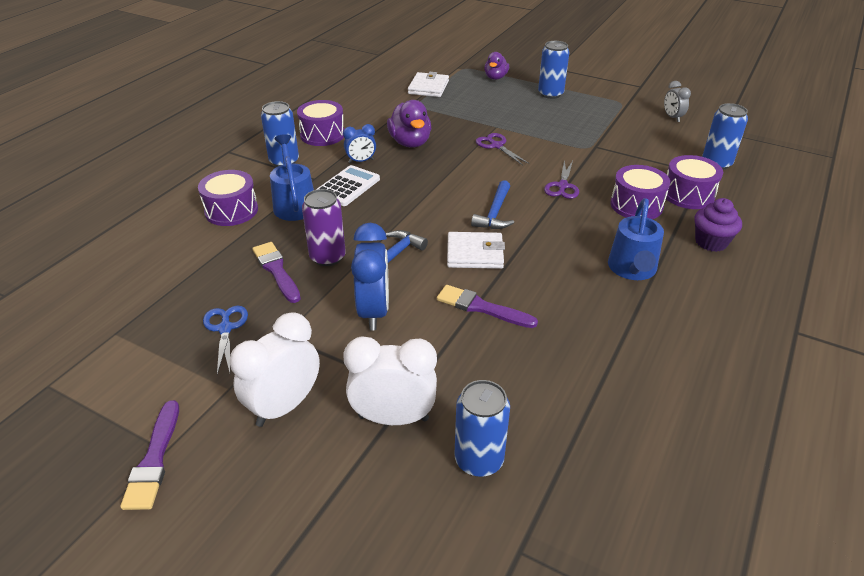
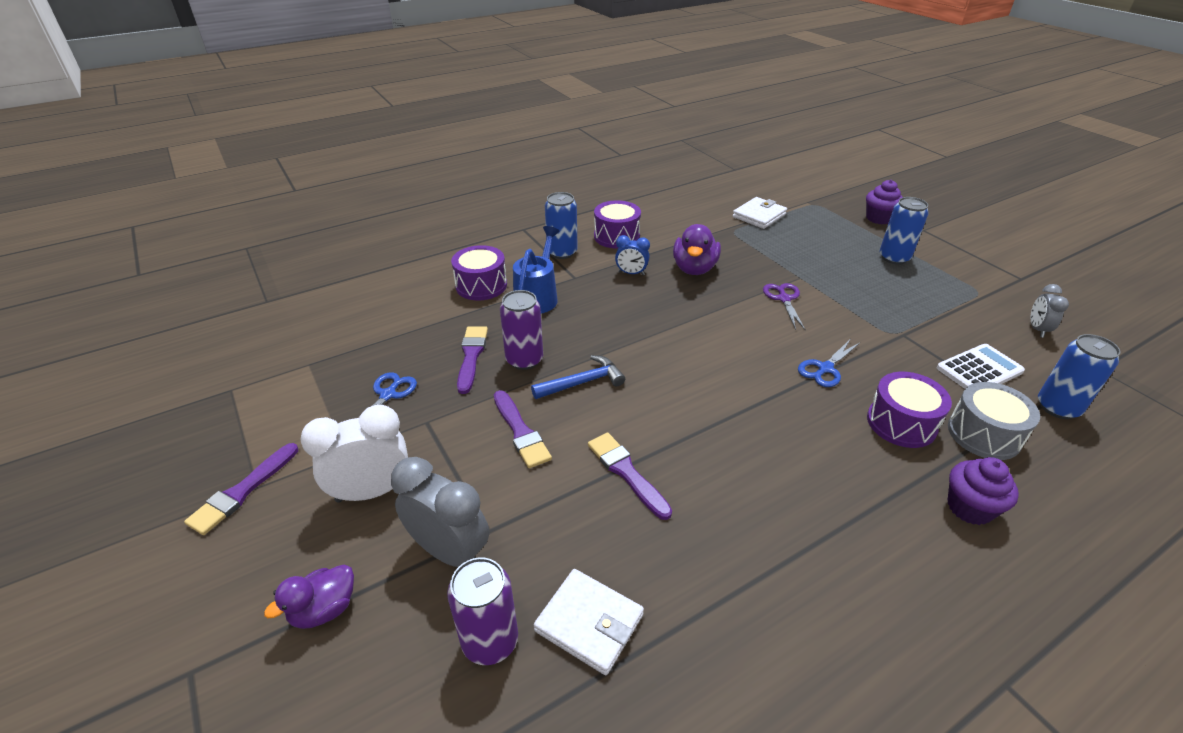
camera: 30 degrees right, 0 degrees up
(347, 186) = (598, 295): white calculator -> white calculator (979, 370)
(373, 311) = (520, 432): blue clock -> purple brush
(393, 418) = (450, 551): white clock -> grey clock
(475, 253) = (666, 410): white wallet -> white wallet (589, 623)
(479, 460) = (490, 641): blue can -> purple can
(495, 77) = (842, 223): purple duck -> purple duck (324, 609)
(495, 213) = (723, 373): blue hammer -> none
(519, 67) = (878, 218): none -> purple cupcake
(562, 186) = (825, 369): purple scissors -> blue scissors
(632, 270) = (833, 501): blue watering can -> none
(688, 195) = (984, 434): purple drum -> grey drum

